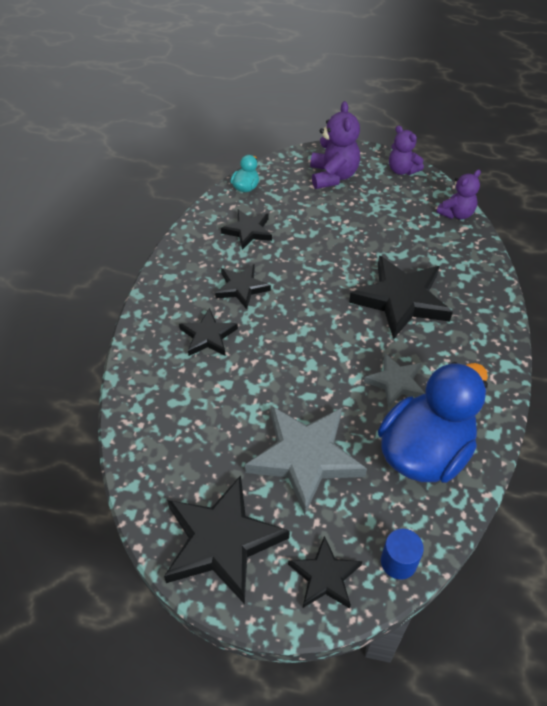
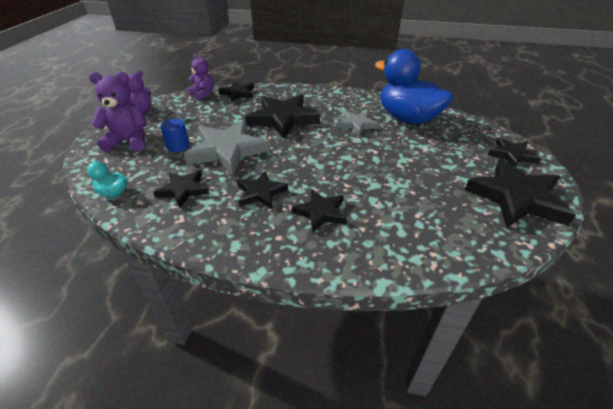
camera: 90 degrees left, 10 degrees down
(305, 457) = (430, 161): grey star -> grey star (227, 150)
(398, 562) = (485, 130): blue cylinder -> blue cylinder (178, 146)
(469, 248) = (238, 93): none -> black star

